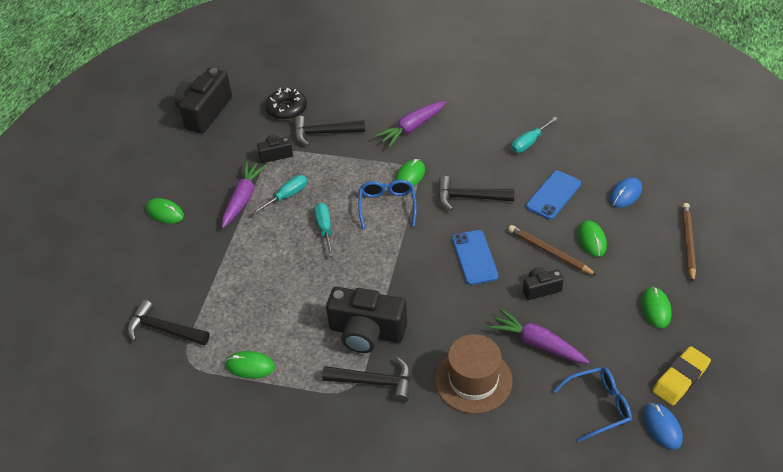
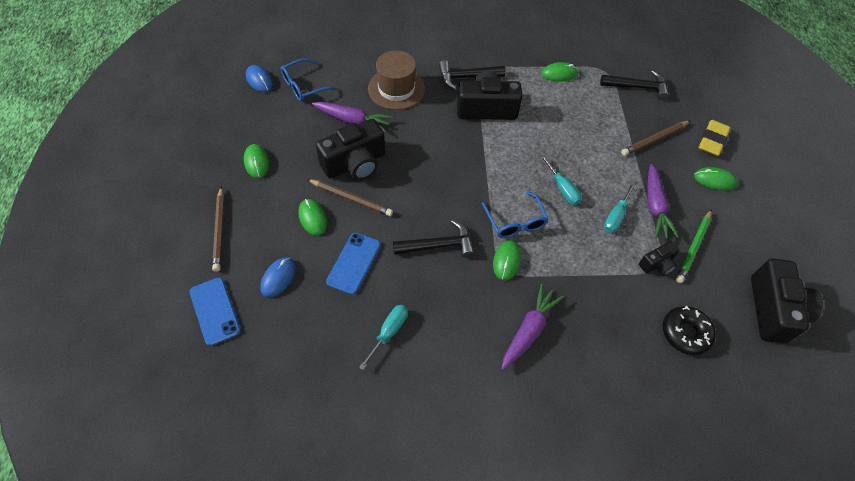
camera: 160 degrees right, 10 degrees up
(194, 263) = (654, 139): none -> brown pencil
(234, 161) = (693, 247): none -> green pencil
(324, 133) = (623, 303): black hammer -> none
(474, 257) = (418, 183): blue phone -> blue phone (215, 311)
(541, 289) = (355, 164): black camera -> black camera, size x1.95
(680, 379) = (242, 112): yellow eraser -> yellow eraser (712, 141)

